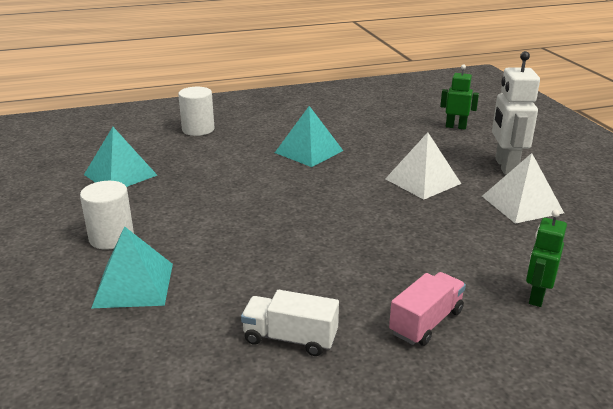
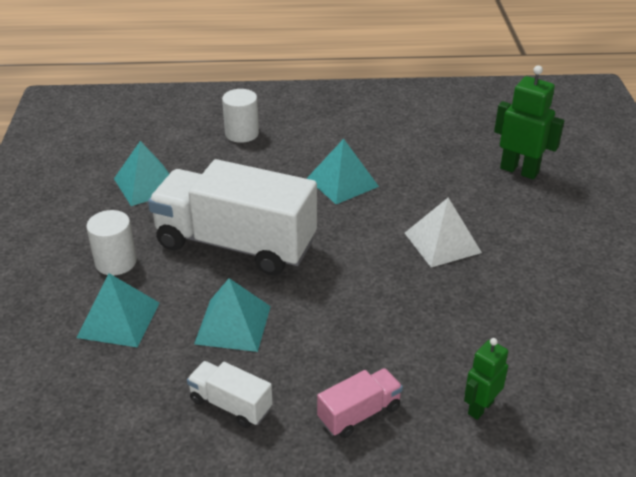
camera: 15 degrees right, 10 degrees up
(230, 207) = (235, 244): none -> white truck
(259, 270) = (233, 324): none -> turquoise pyramid
(456, 127) = (519, 170): green robot -> green robot, size x1.61
(505, 166) = (543, 237): white robot -> none
(521, 204) = (531, 292): white pyramid -> none

